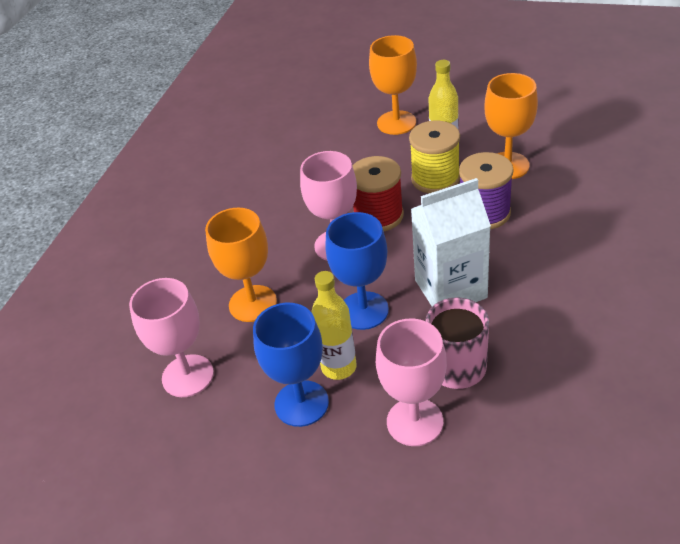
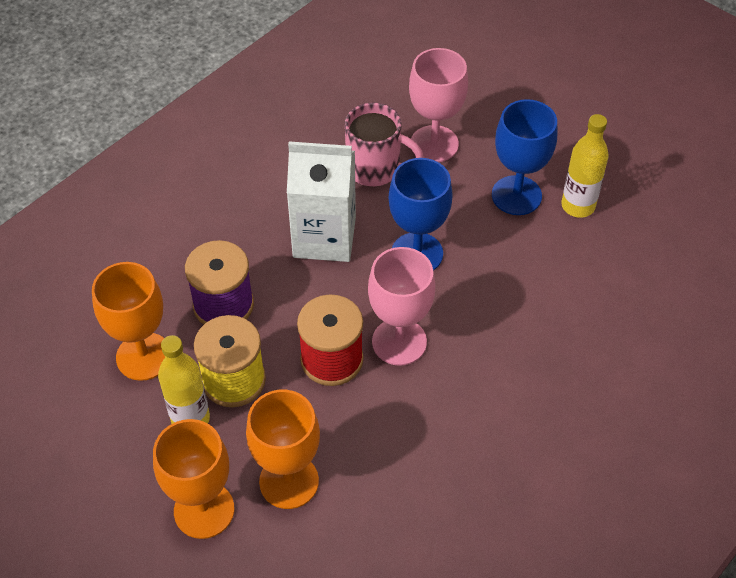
camera: 160 degrees left, 10 degrees up
(188, 376) = (610, 264): pink goblet -> none
(253, 303) = (520, 312): orange goblet -> orange goblet (289, 481)
(339, 367) = (469, 211): yellow bottle -> yellow bottle (578, 206)

